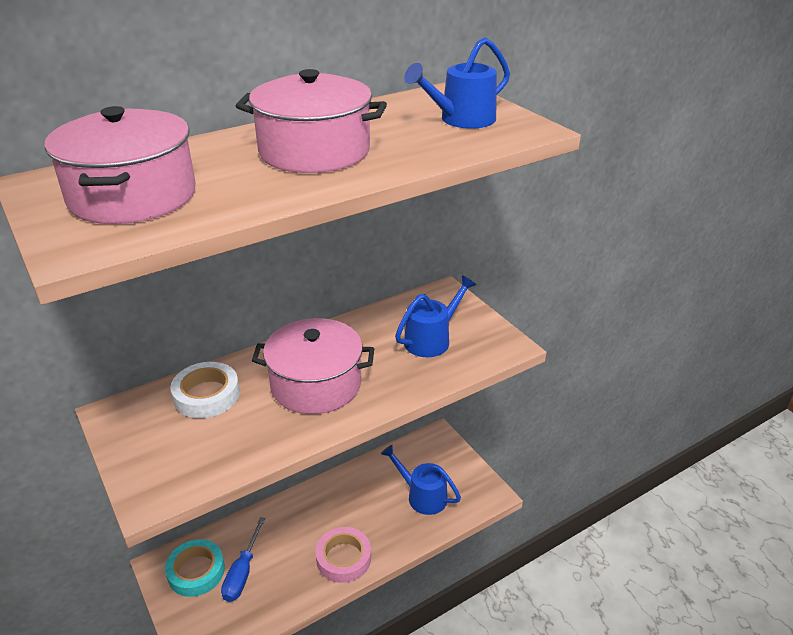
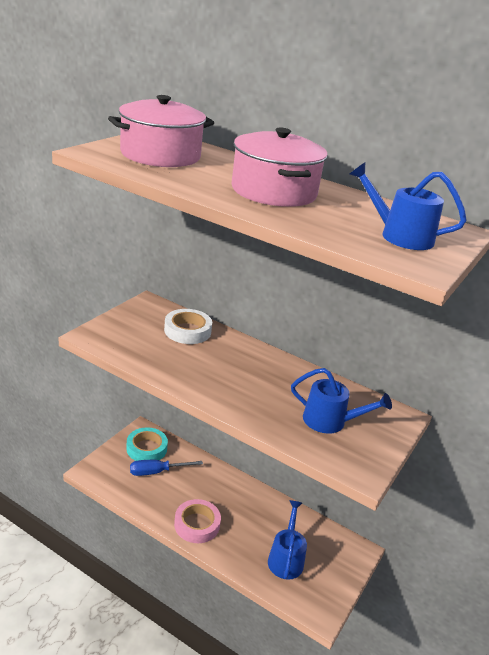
camera: 60 degrees right, 5 degrees down
(316, 384) = (231, 373): pink pot -> none

